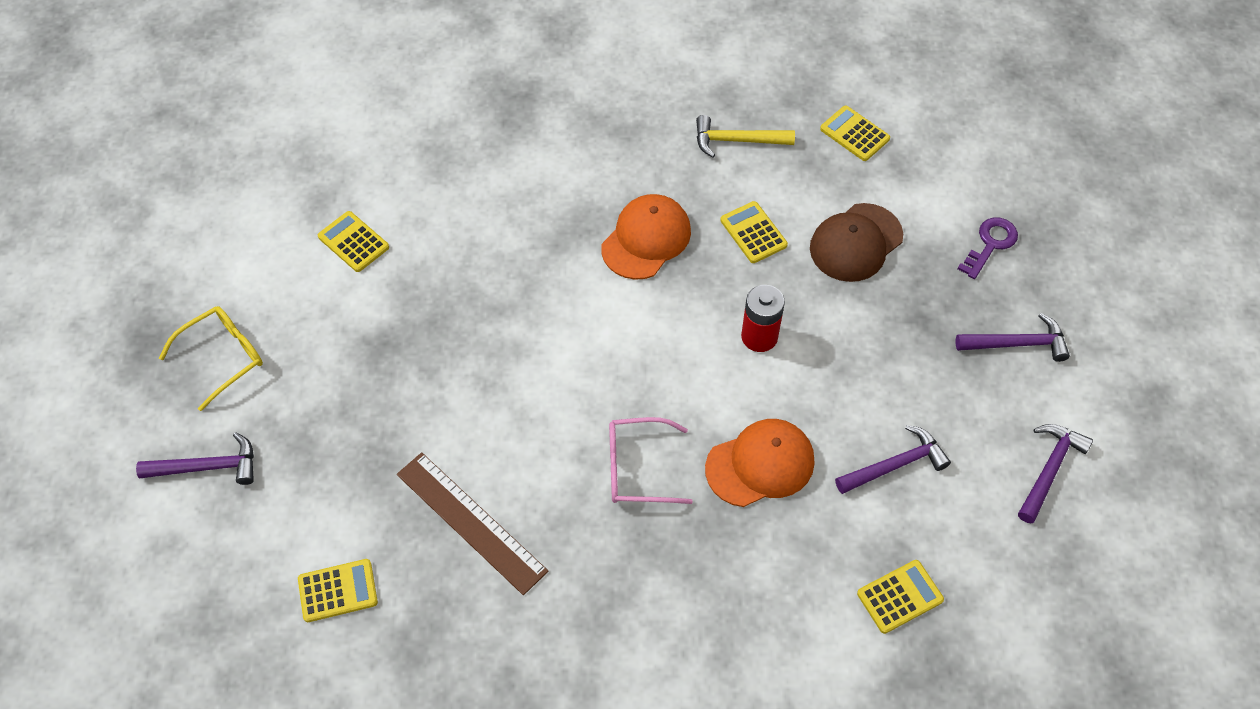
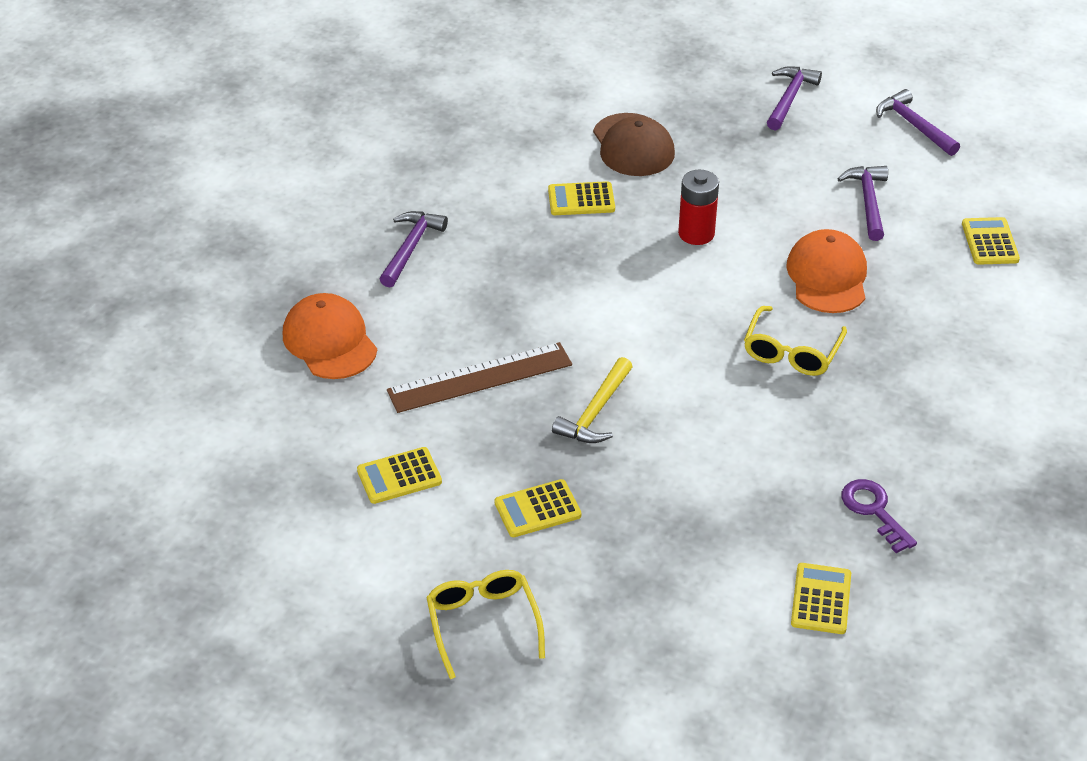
camera: 65 degrees left, 15 degrees down
(207, 467) = (619, 671): purple hammer -> purple hammer (410, 248)
(471, 522) = (791, 480): brown ruler -> brown ruler (480, 377)
(637, 468) = (791, 352): pink glasses -> yellow glasses
(646, 239) = (542, 267): orange cap -> orange cap (329, 341)
(737, 141) = (469, 174): yellow hammer -> yellow hammer (596, 412)
(854, 134) = (514, 105): yellow calculator -> yellow calculator (537, 509)
(990, 244) = (684, 76): purple key -> purple key (874, 511)

